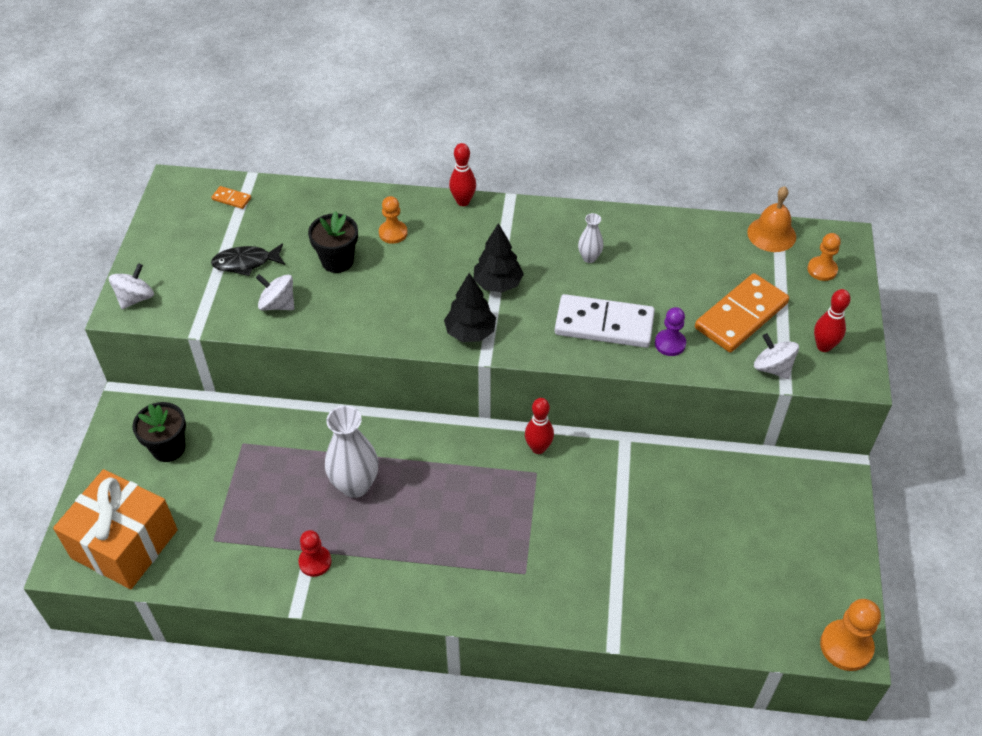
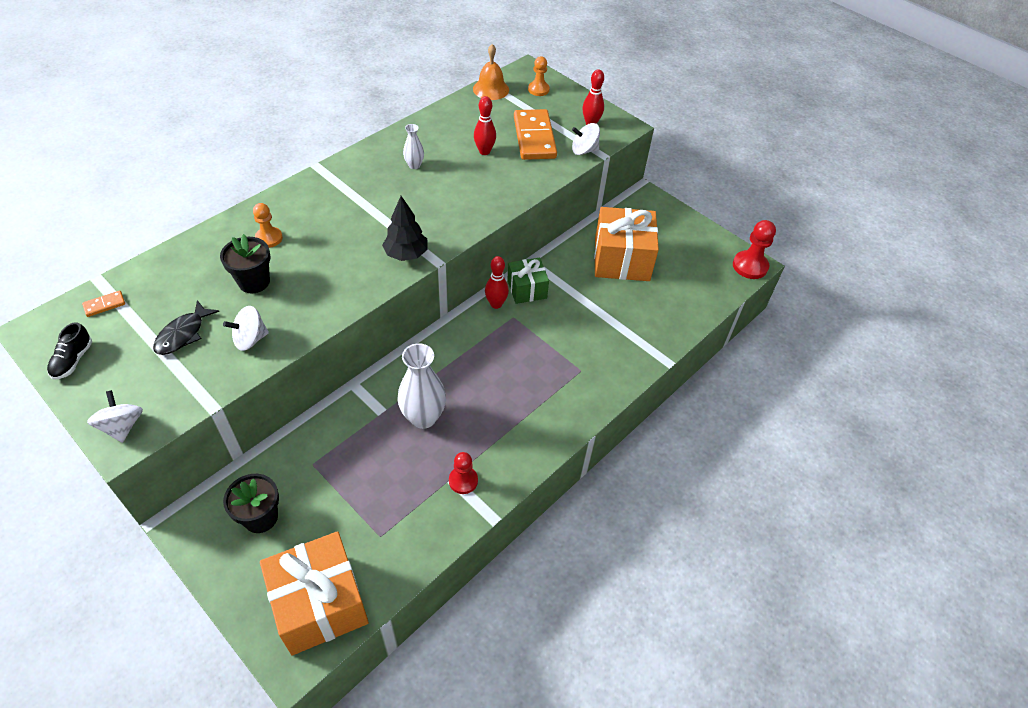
camera: 55 degrees left, 0 degrees up
(168, 225) = (73, 360): none -> black shoe
(463, 201) = (289, 188): red bowling pin -> red bowling pin (484, 151)
(498, 284) = (382, 217): black tree -> none
(583, 459) = (527, 289): none -> green gift
(604, 324) = (474, 193): white domino -> none
(670, 344) = (521, 176): purple pawn -> none
(714, 514) = (621, 259): none -> orange gift
(846, 646) = (750, 266): orange pawn -> red pawn

